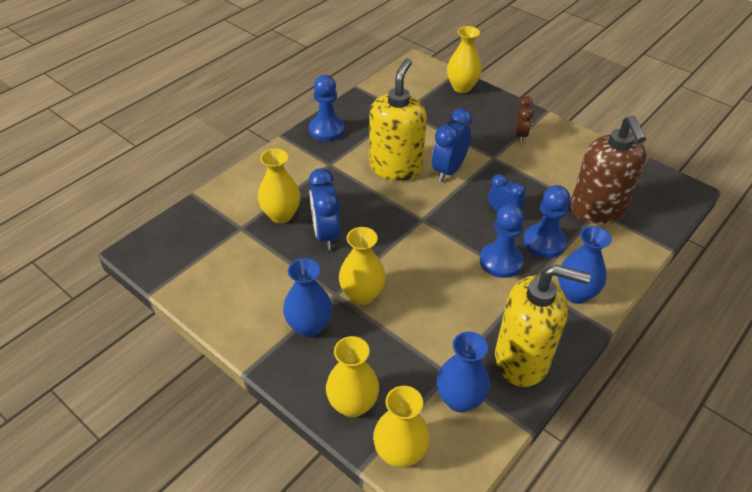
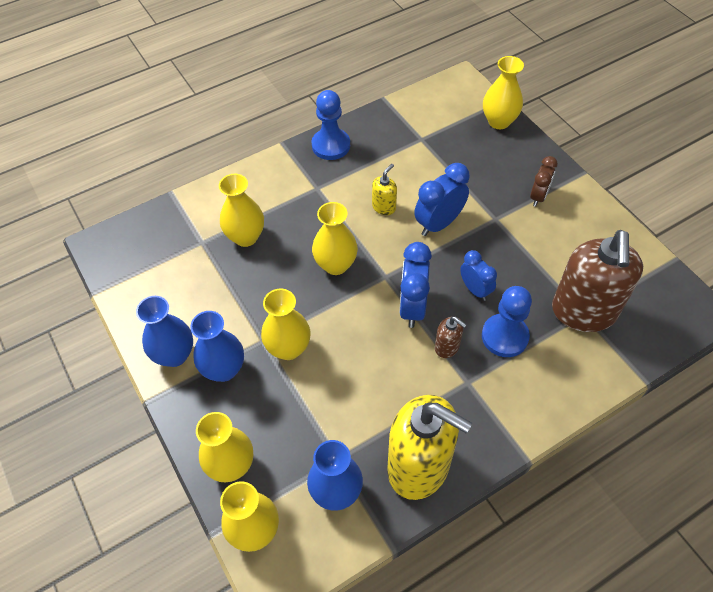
camera: 20 degrees right, 10 degrees up
(326, 234) = (280, 270): blue clock -> blue clock (412, 307)
(374, 220) = (335, 265): none -> yellow vase
(396, 167) = (384, 207): yellow soap dispenser -> yellow soap dispenser, size x0.43
(500, 261) = (447, 347): blue pawn -> brown soap dispenser
(575, 293) = (511, 407): blue vase -> blue vase (174, 355)

